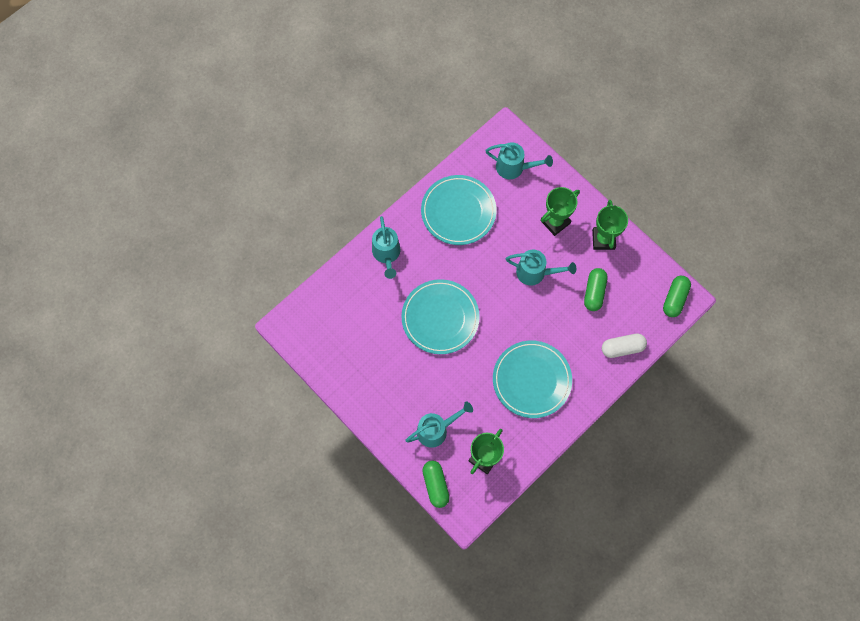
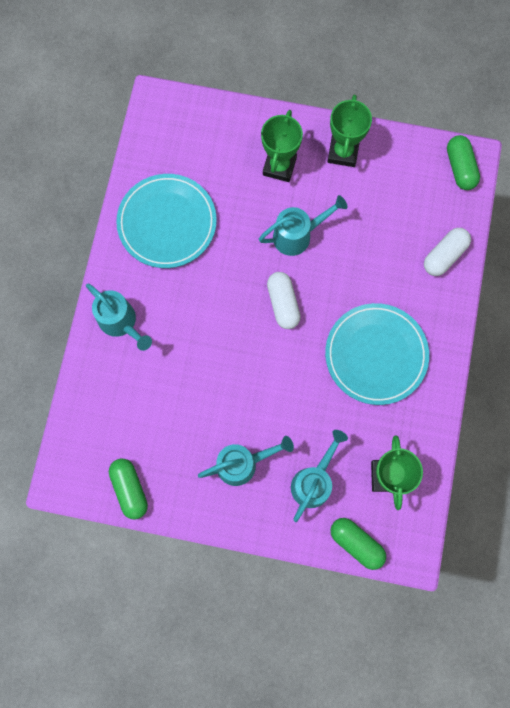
camera: 35 degrees left, 5 degrees up
(440, 318) = (230, 354): turquoise plate -> none
(495, 309) = (283, 303): none -> white capsule
(514, 168) = (194, 135): turquoise watering can -> turquoise watering can (242, 463)
(594, 292) = (373, 215): green capsule -> green capsule (130, 489)
(603, 239) = (343, 152): green trophy -> green trophy turned 45 degrees clockwise

